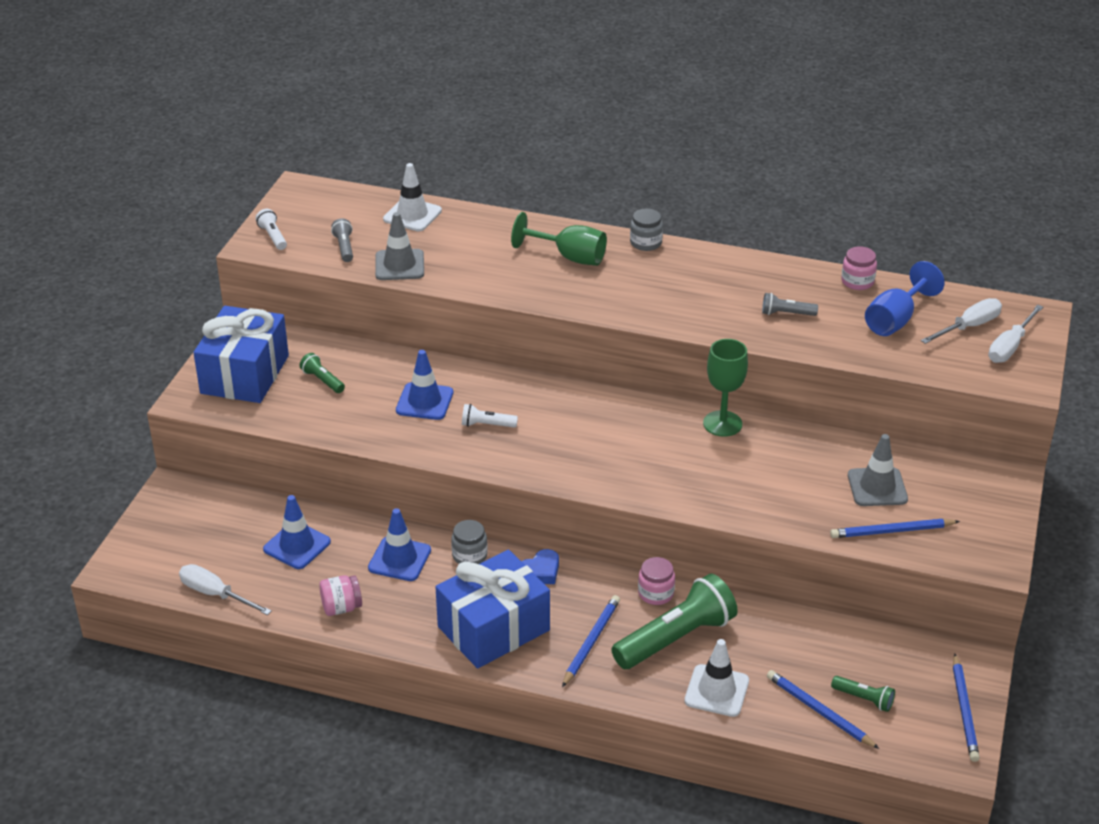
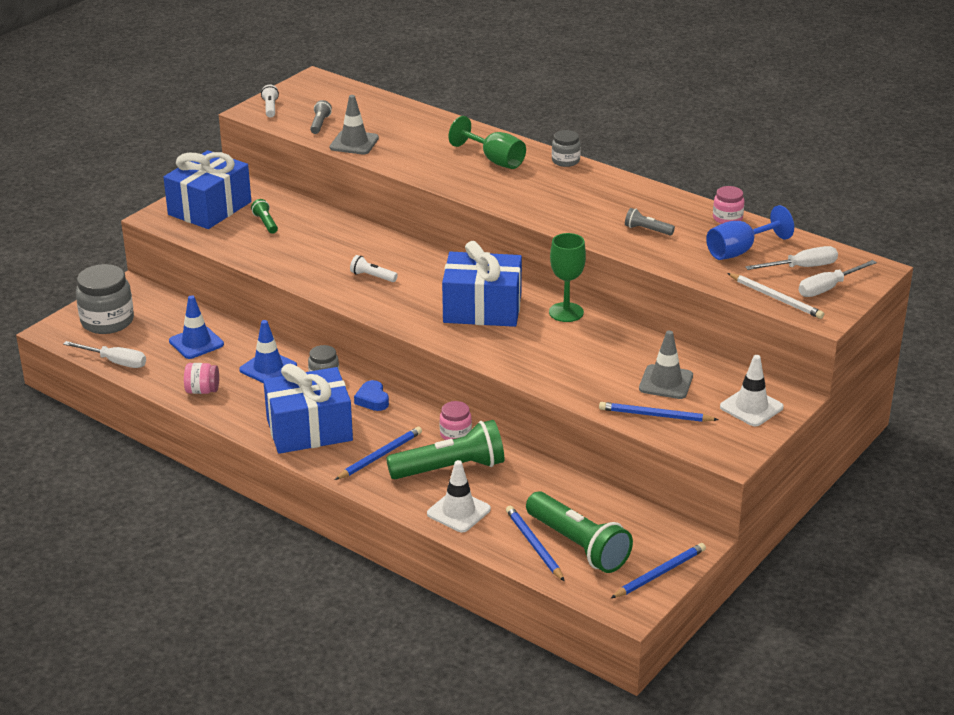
camera: 20 degrees right, 5 degrees down
(173, 541) = (107, 321): none -> grey jar
(215, 594) = (115, 362): white screwdriver -> white screwdriver turned 150 degrees clockwise
(412, 215) = (389, 111): white traffic cone -> white traffic cone (751, 407)
(424, 402) = (334, 252): blue traffic cone -> none
(540, 572) = (372, 400): blue heart -> blue heart turned 90 degrees clockwise
(632, 440) = (482, 309): none -> blue gift
(864, 699) = (578, 545): green flashlight -> green flashlight, size x2.20
(964, 710) = (659, 573): blue pencil -> blue pencil turned 150 degrees counterclockwise
(968, 370) = (776, 298): none -> white pencil

